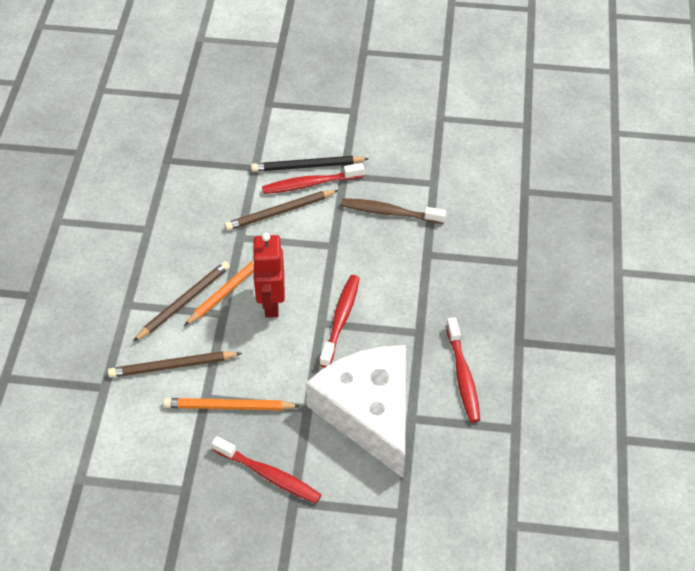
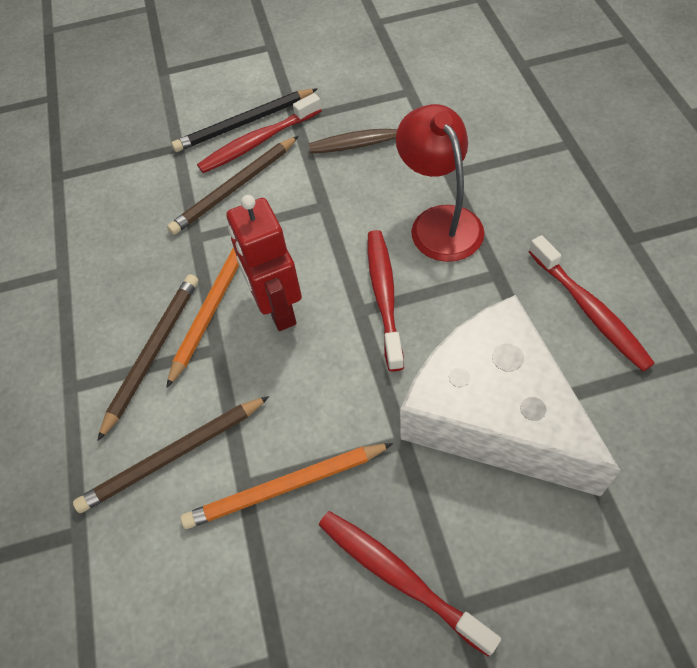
camera: 15 degrees left, 5 degrees up
(269, 475) = (399, 577): red toothbrush -> red toothbrush turned 150 degrees counterclockwise
(401, 285) = (439, 222): none -> red lamp

